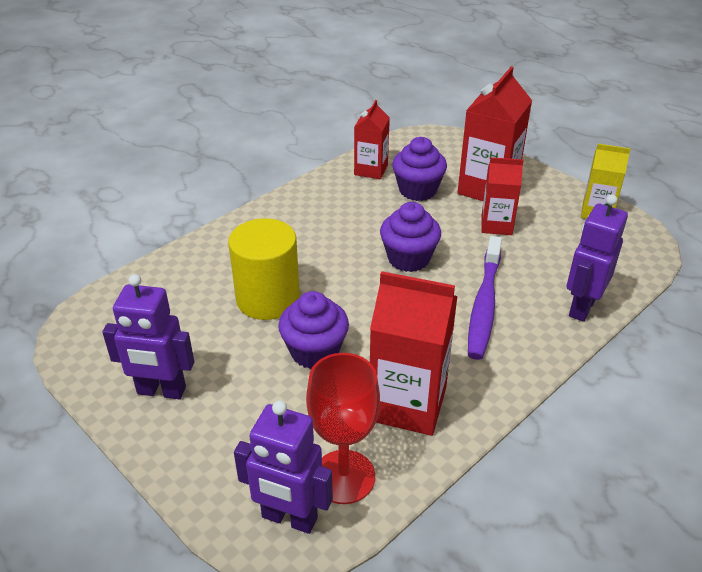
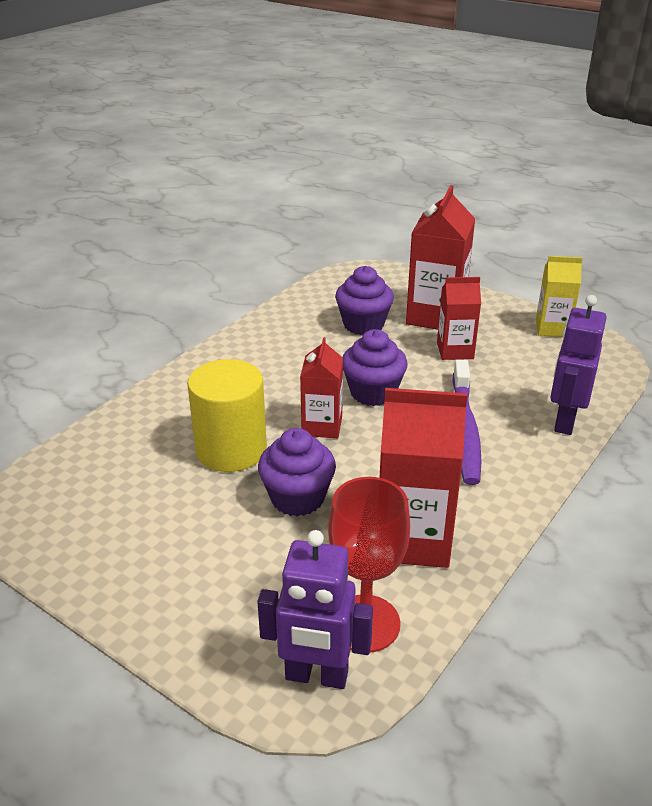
camera: 10 degrees left, 5 degrees down
(161, 391) = (134, 560): purple robot -> none
(371, 170) = (308, 309): red carton -> red carton (322, 426)

